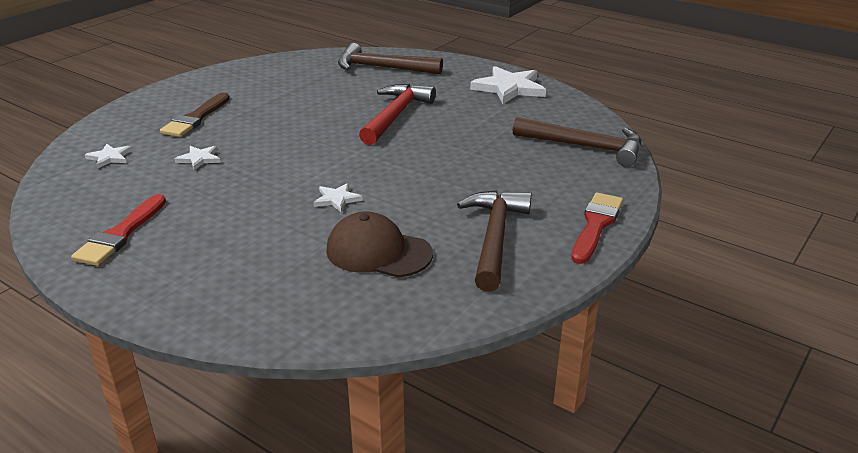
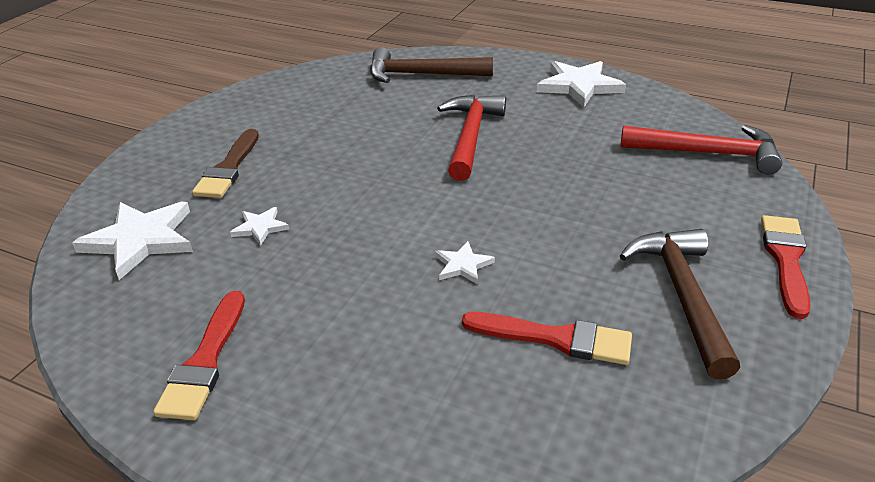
camera: 10 degrees left, 5 degrees up
(109, 157) = (140, 240): white star -> white star, size x1.99
(378, 252) = (555, 338): brown cap -> red brush
(584, 146) = (707, 153): brown hammer -> red hammer

